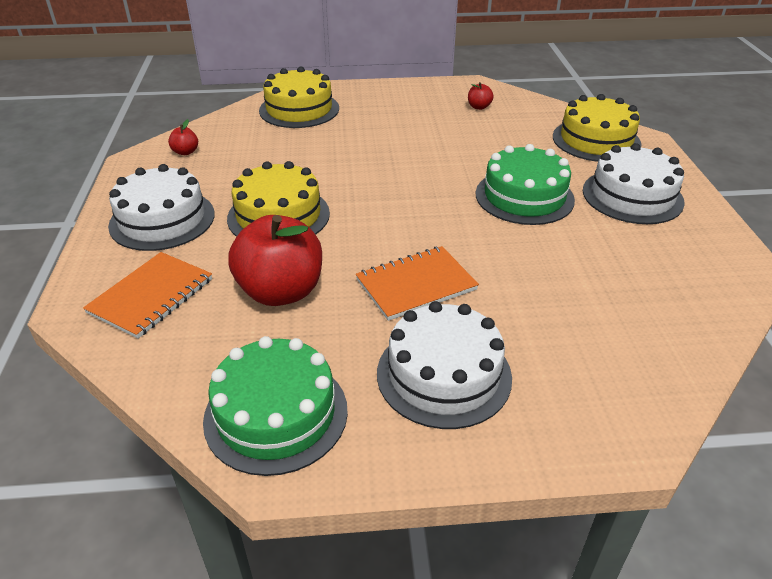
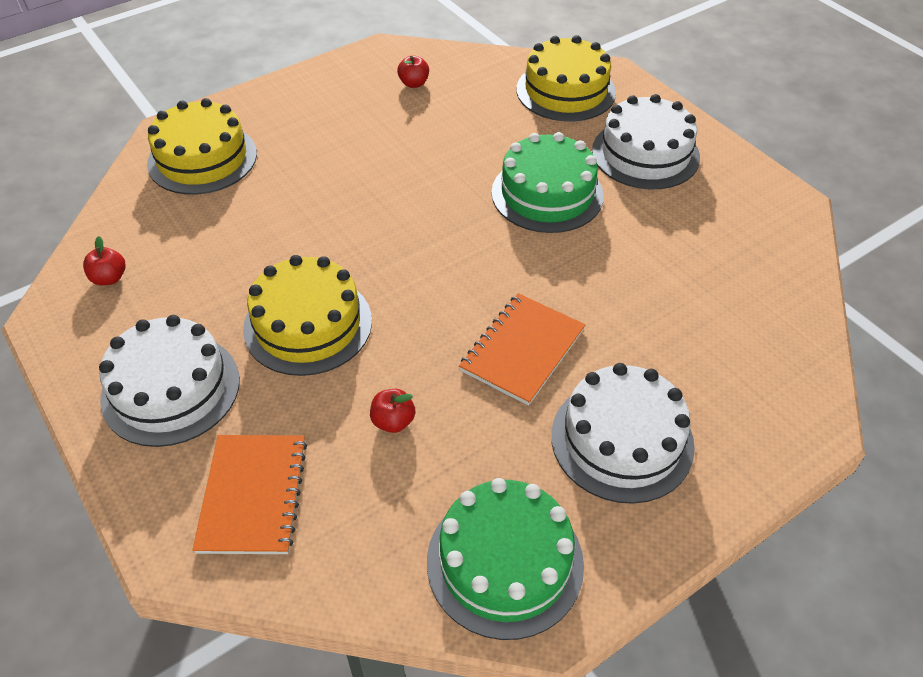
camera: 30 degrees left, 10 degrees up
(281, 291) = (393, 421): red apple -> red apple, size x0.42

